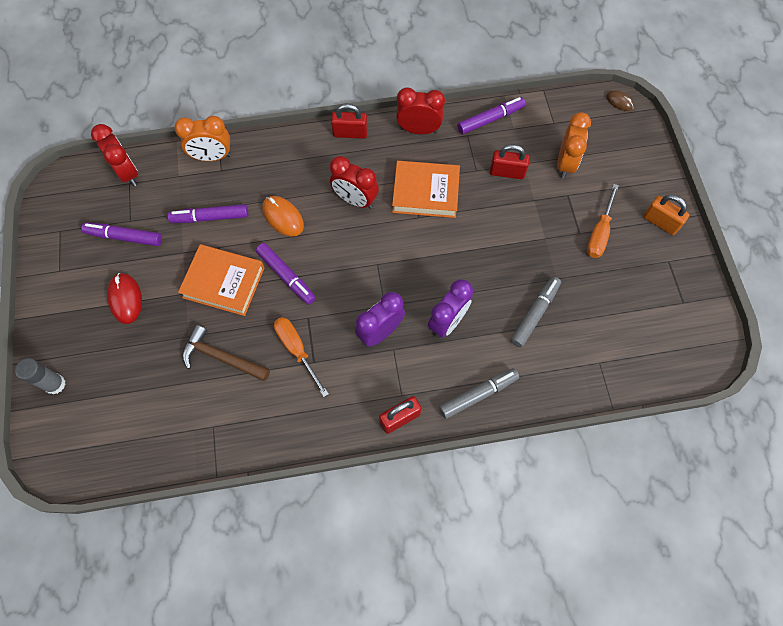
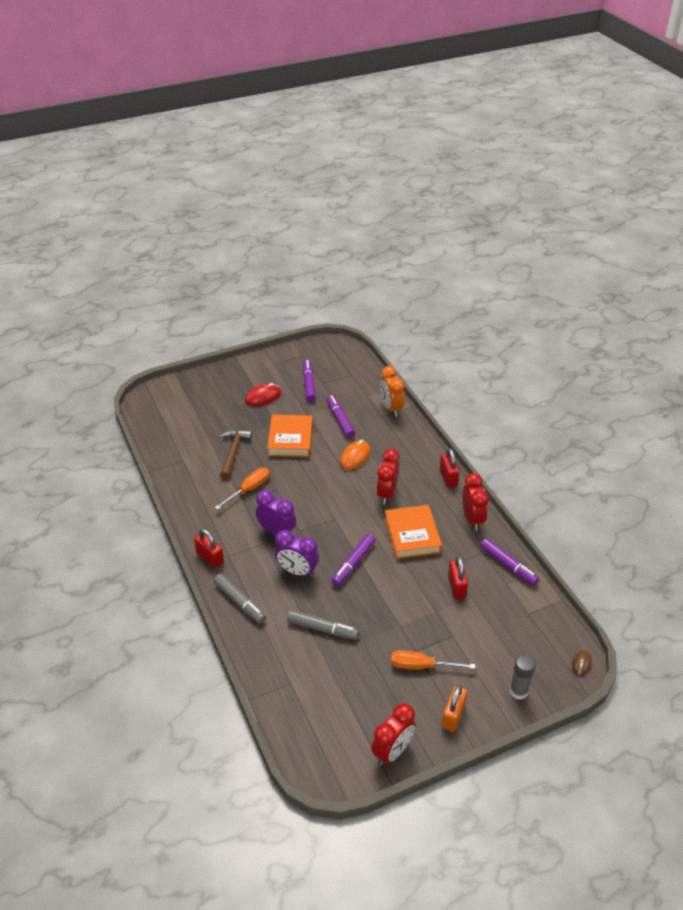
camera: 75 degrees right, 25 degrees down
(55, 384) = (195, 384): grey glue stick -> grey glue stick (518, 691)
(128, 173) = (359, 372): red clock -> red clock (392, 751)
(286, 276) = (306, 470): purple marker -> purple marker (353, 563)
(565, 163) = (486, 629): orange clock -> none

